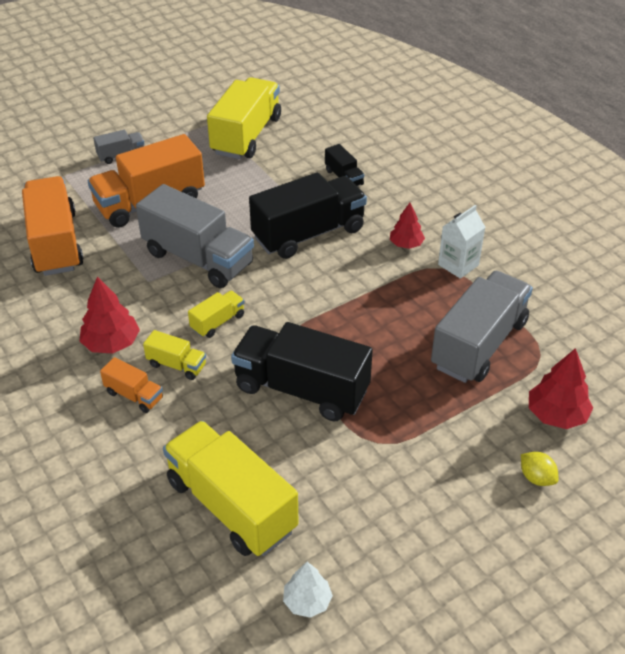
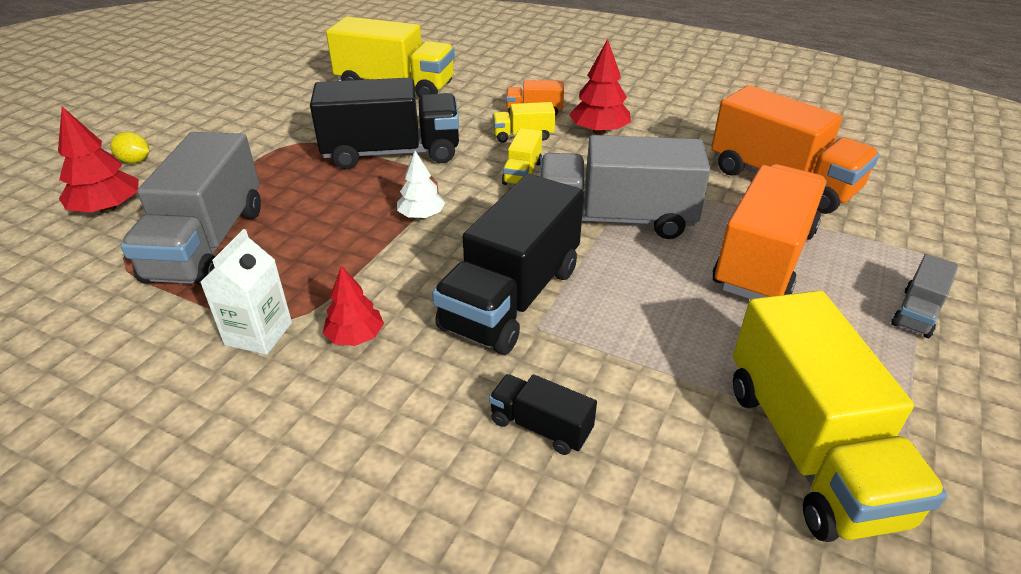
camera: 150 degrees right, 5 degrees down
(307, 601) = (311, 70): white tree -> white tree (421, 215)

